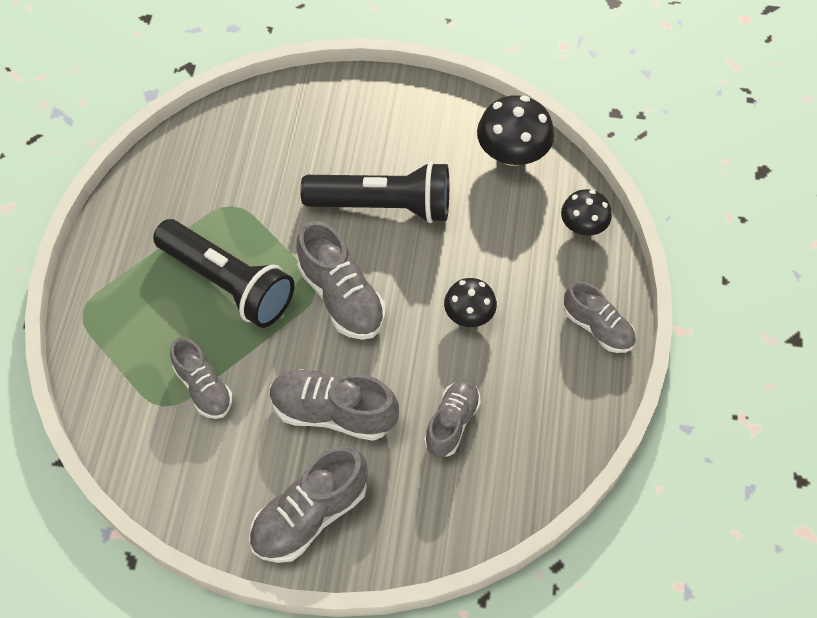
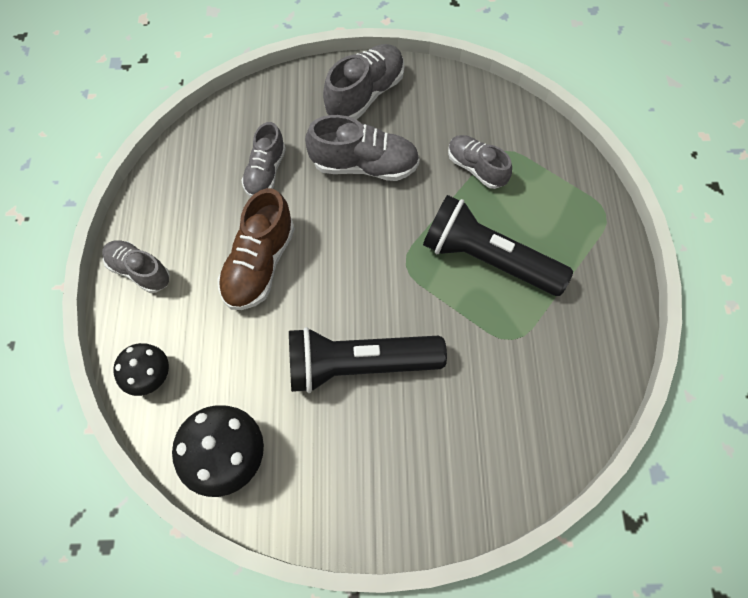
camera: 170 degrees right, 5 degrees up
(341, 297) = (380, 262): grey shoe -> none
(469, 314) = (259, 264): black mushroom -> brown shoe

